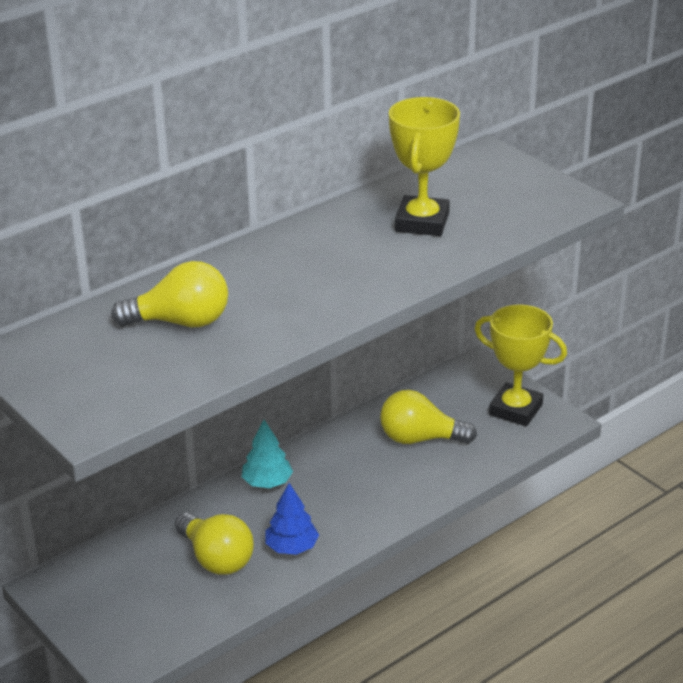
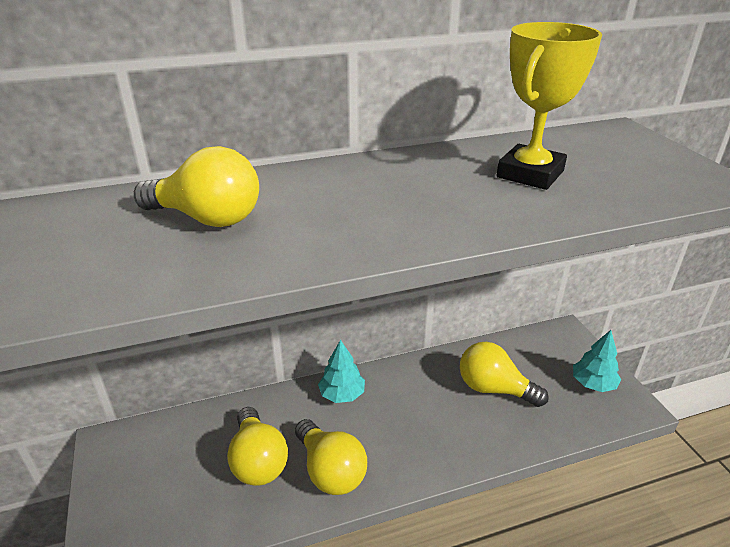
camera: 20 degrees right, 0 degrees up
(292, 547) = (330, 471): blue tree -> yellow light bulb
(515, 410) = (593, 384): yellow trophy -> turquoise tree

